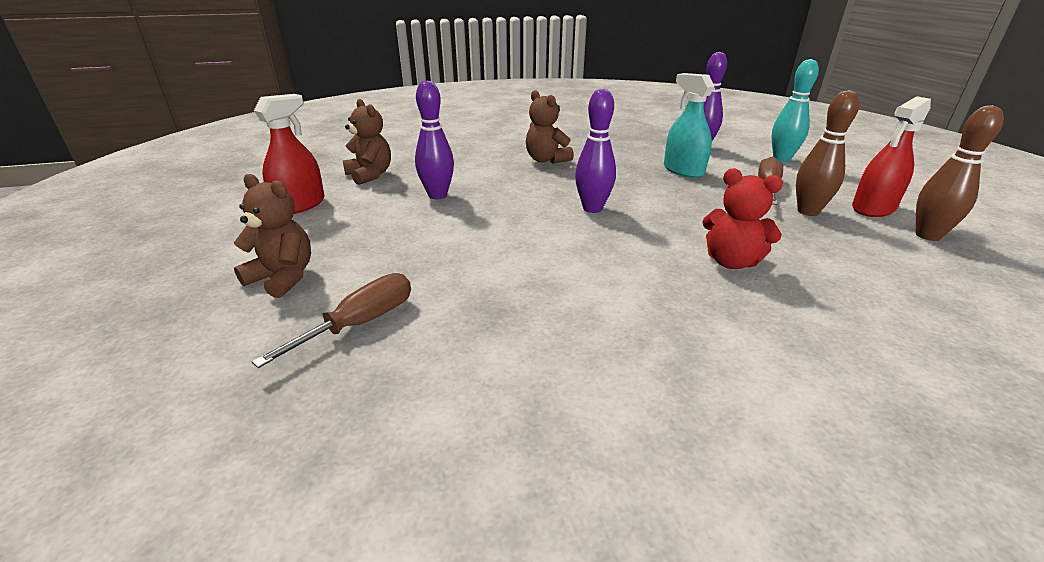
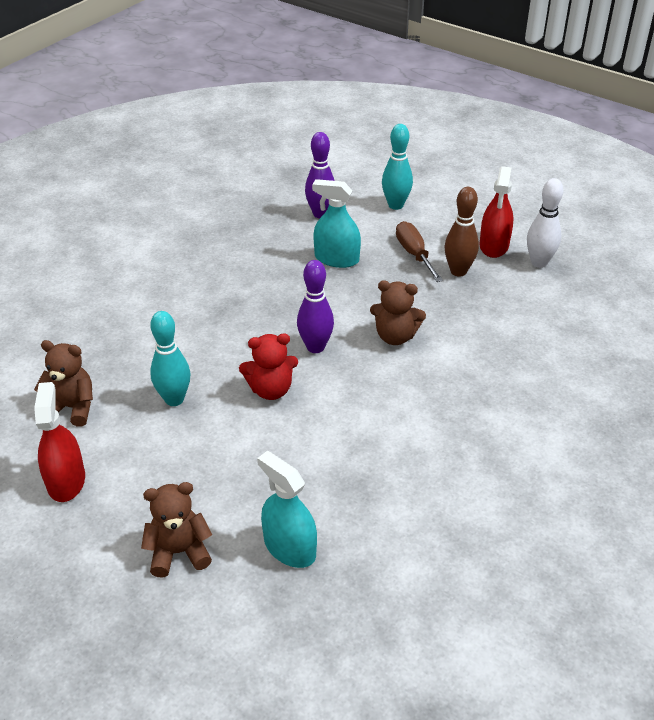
camera: 40 degrees left, 10 degrees up
(360, 323) = (289, 547): brown screwdriver -> turquoise spray bottle
(437, 195) = (174, 399): purple bowling pin -> turquoise bowling pin
(546, 160) = (210, 300): brown teddy bear -> brown teddy bear (395, 336)
(731, 262) = (451, 354): red teddy bear -> red teddy bear (271, 390)
(927, 235) = (539, 262): brown bowling pin -> white bowling pin

